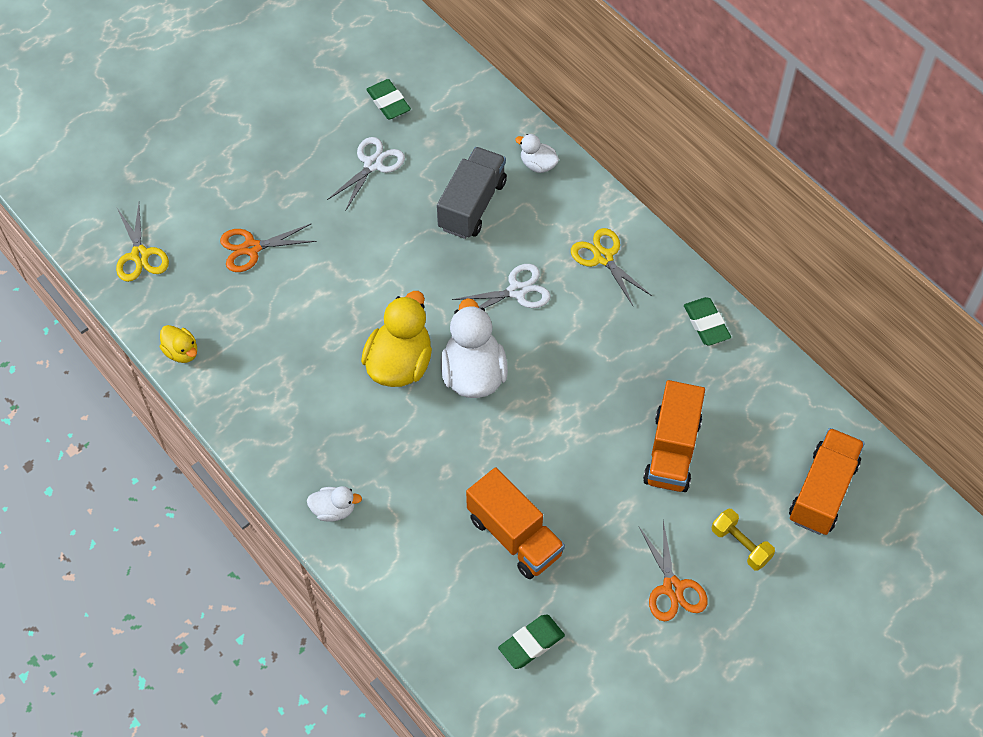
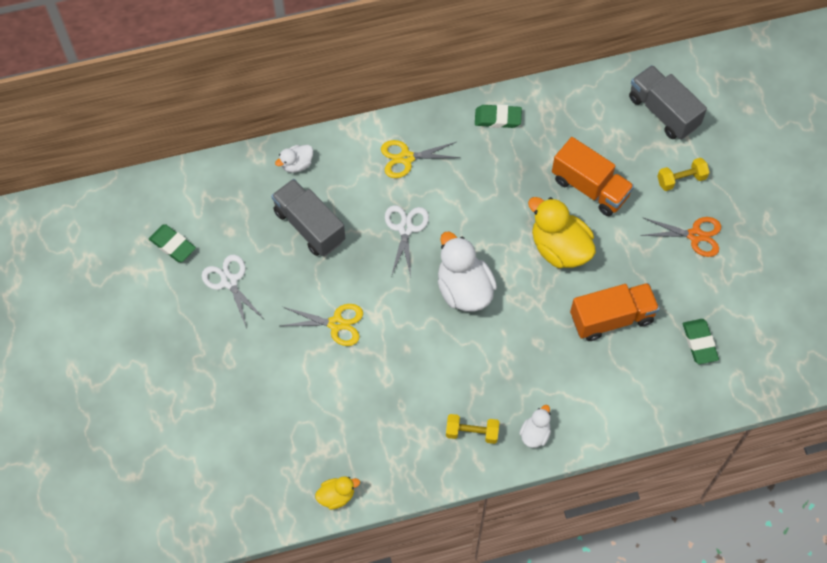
camera: 65 degrees left, 5 degrees up
(140, 255) = (221, 496): yellow scissors -> yellow scissors (336, 324)
(251, 248) = (262, 405): orange scissors -> none
(307, 447) = (472, 432): none -> yellow dumbbell
(388, 102) = (172, 245): green eraser -> green eraser turned 45 degrees clockwise
(400, 364) = (429, 337): yellow duck -> yellow duck (559, 248)
(473, 374) = (464, 289): white duck -> white duck turned 45 degrees clockwise
(822, 491) = (663, 112): orange truck -> grey truck

